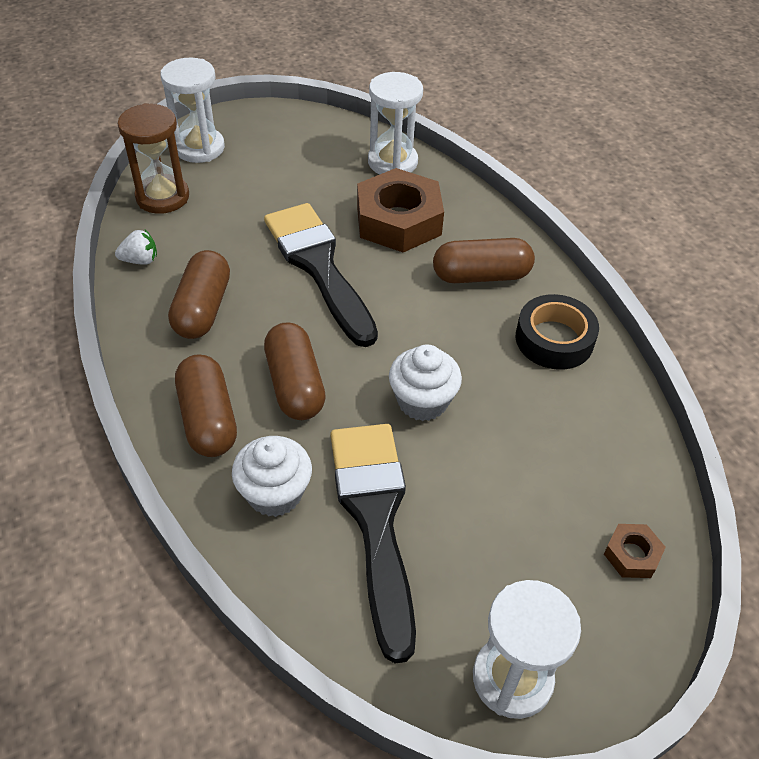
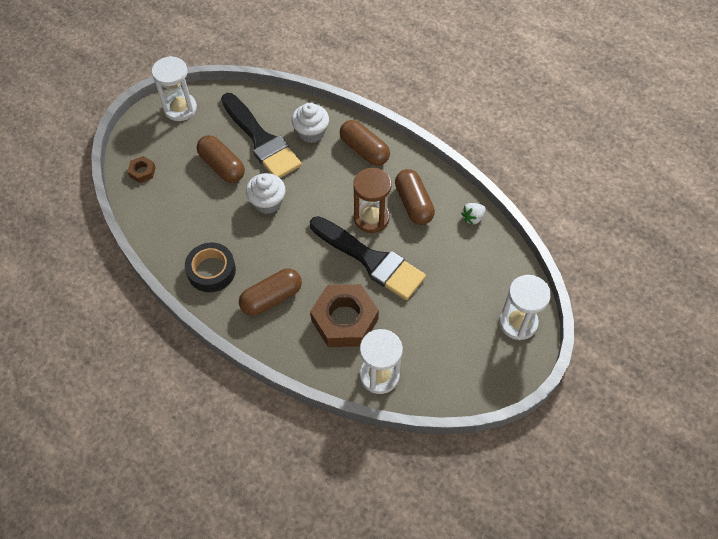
camera: 155 degrees right, 10 degrees up
(162, 197) = (502, 268): brown hourglass -> brown hourglass (371, 218)
(295, 385) = (335, 184): brown capsule -> brown capsule (222, 166)

